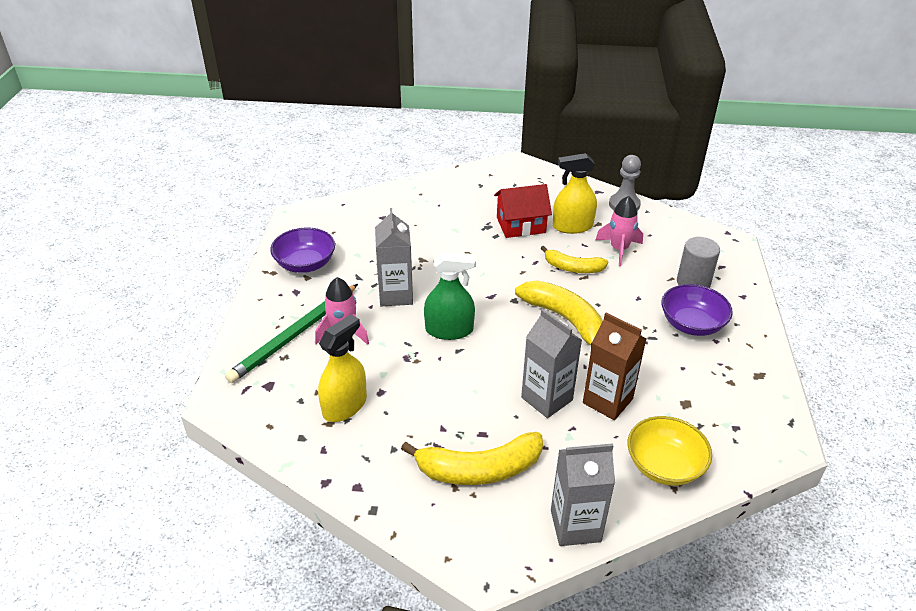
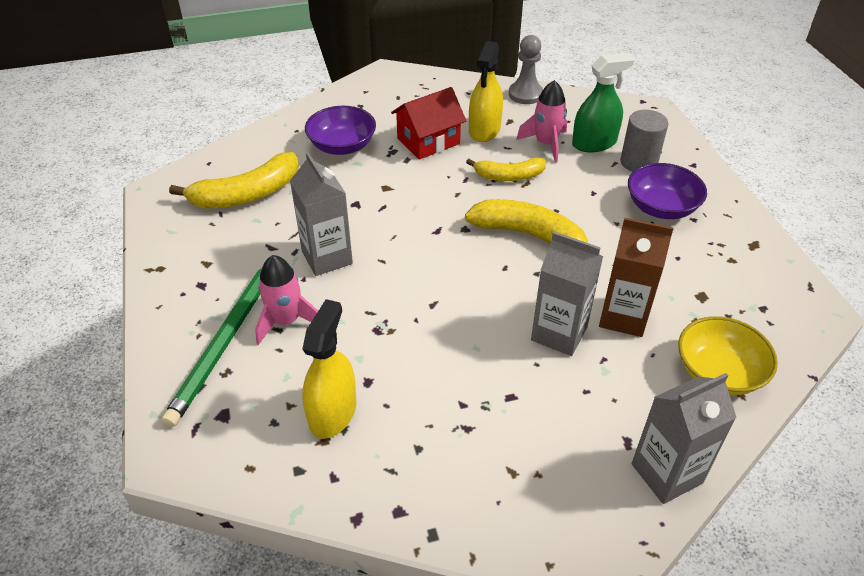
camera: 20 degrees left, 5 degrees up
(305, 264) = (196, 247): purple bowl -> purple bowl (342, 146)
(449, 330) = (410, 283): green spray bottle -> green spray bottle (594, 143)
(479, 469) = (529, 441): yellow banana -> yellow banana (247, 194)
(572, 226) = (484, 130): yellow spray bottle -> yellow spray bottle turned 45 degrees counterclockwise

